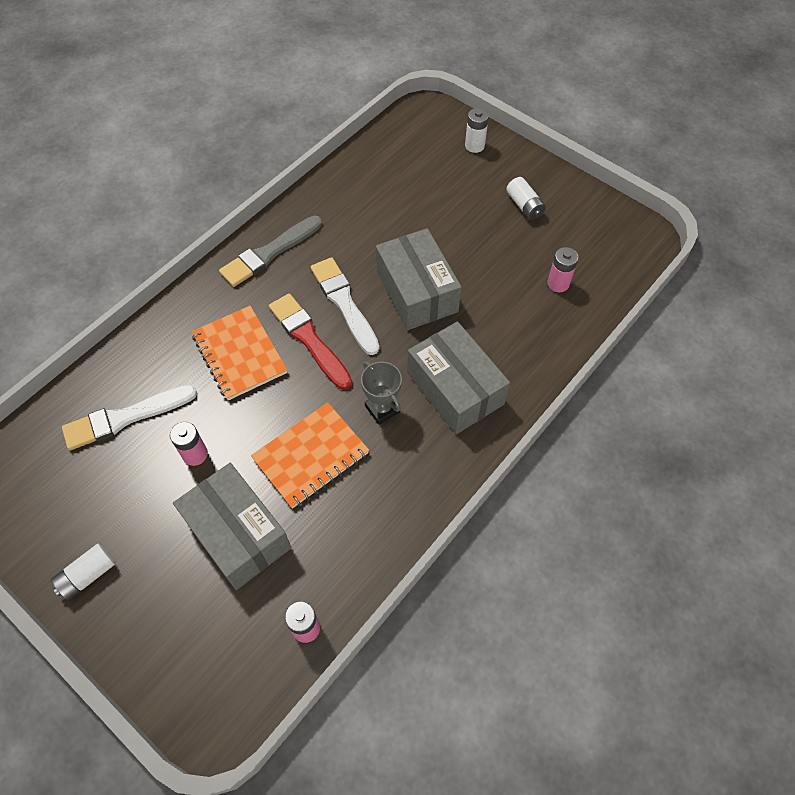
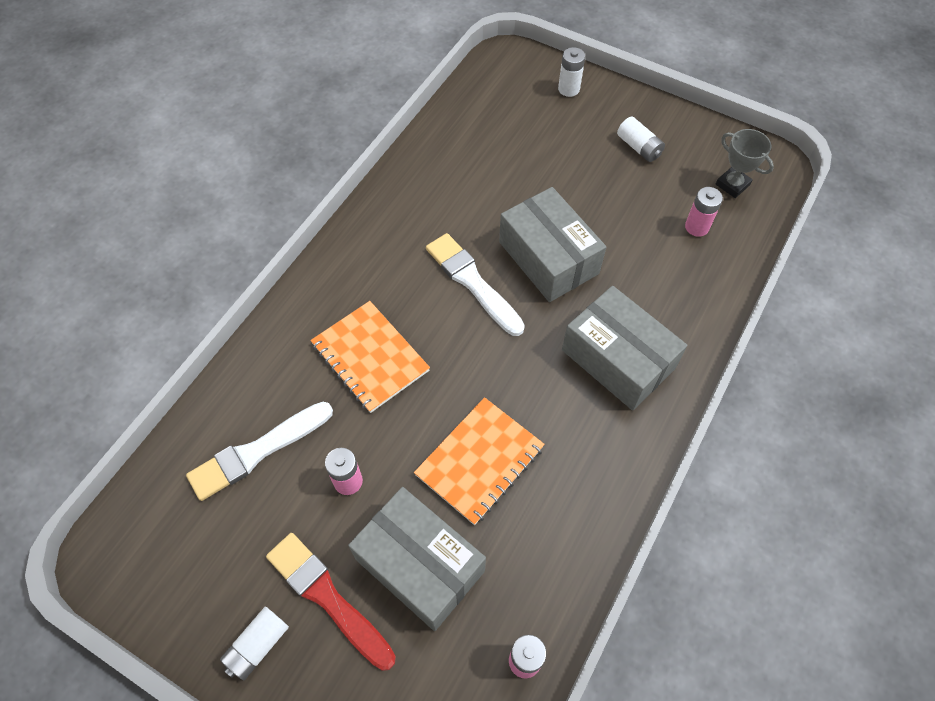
camera: 10 degrees left, 0 degrees up
(269, 253) = (375, 238): grey brush -> none
(309, 339) = (443, 329): red brush -> red brush (327, 597)
(382, 409) = (545, 395): grey trophy -> grey trophy (732, 185)

